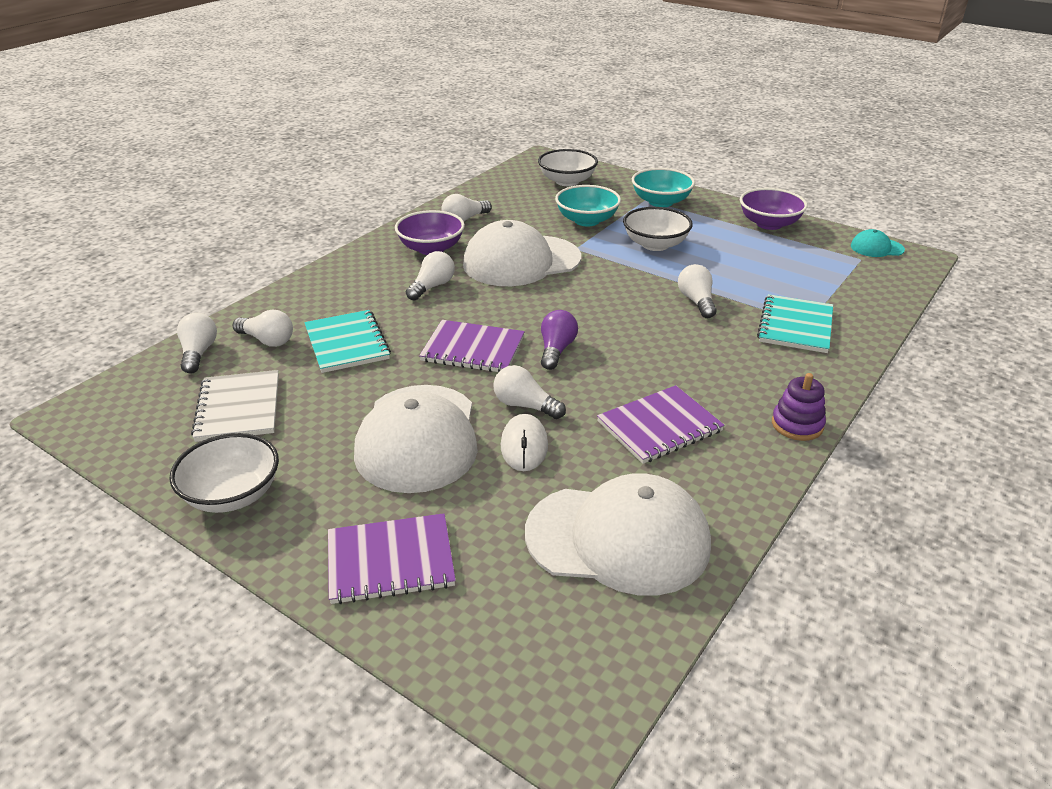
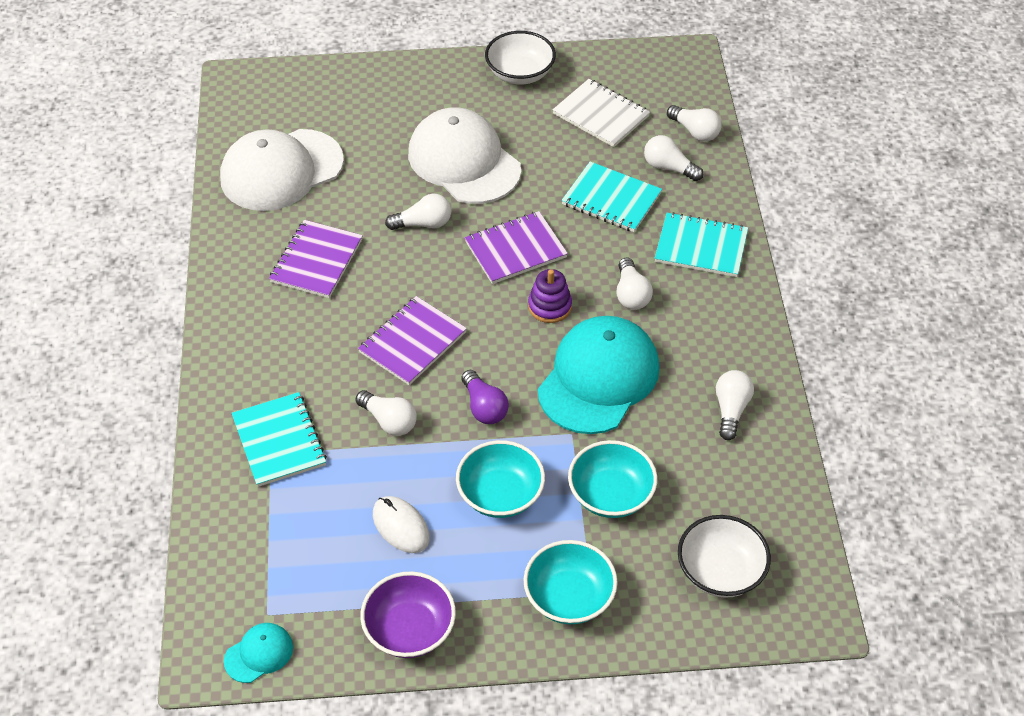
camera: 140 degrees right, 15 degrees up
(267, 340) = (669, 168): white light bulb -> white light bulb turned 45 degrees clockwise
(341, 287) = (701, 247): none -> turquoise notebook
(390, 560) = (391, 93): purple notebook -> purple notebook (412, 342)
(431, 248) = (700, 343): purple bowl -> none
(521, 261) = (598, 378): white cap -> turquoise cap
(524, 445) = (392, 194): white mouse -> white mouse (401, 526)
(556, 350) = (453, 287): purple light bulb -> purple light bulb (484, 407)
(655, 244) = (500, 494): white bowl -> turquoise bowl
(797, 425) = (220, 320): purple stacking toy -> purple stacking toy (549, 306)

